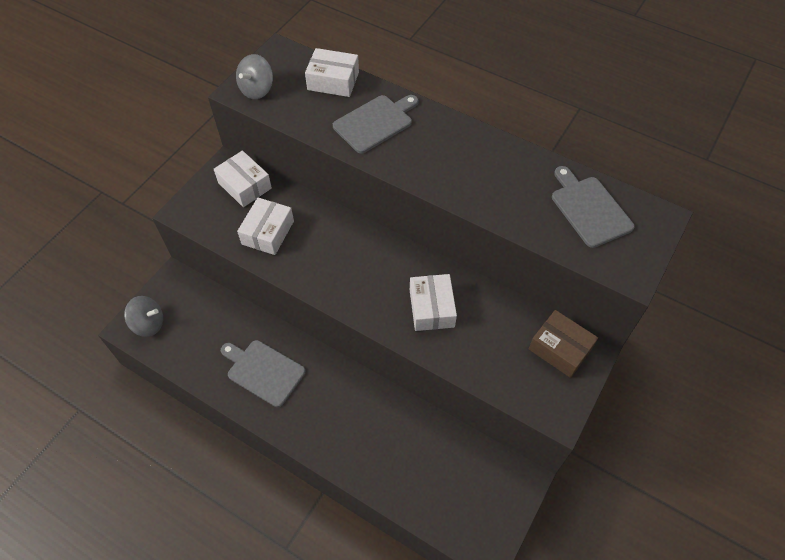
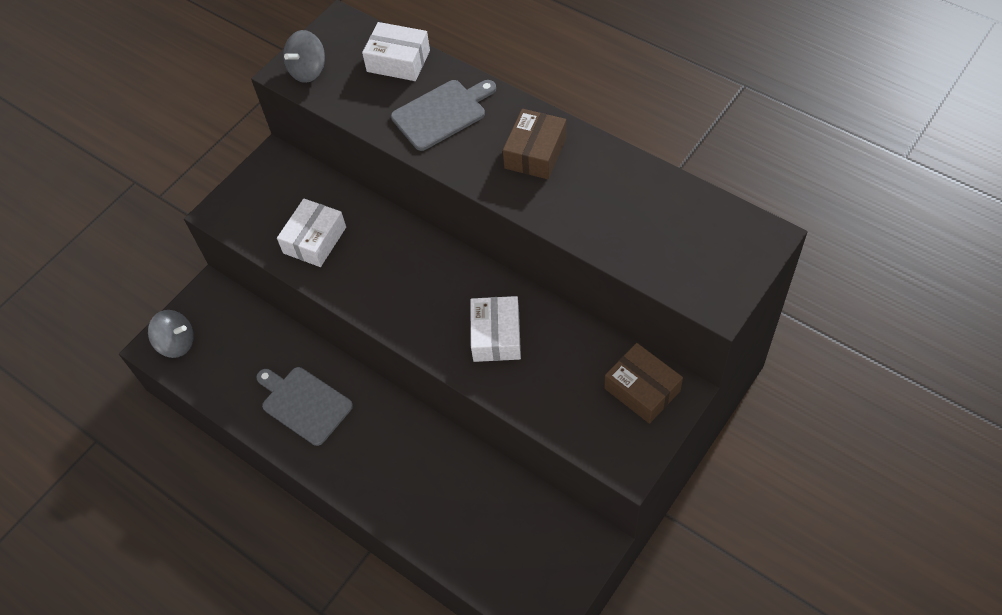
camera: 10 degrees right, 0 degrees up
(244, 185) = (293, 183): white box -> none
(458, 153) = (535, 153): none -> brown box
(589, 209) = (681, 224): grey cutting board -> none

